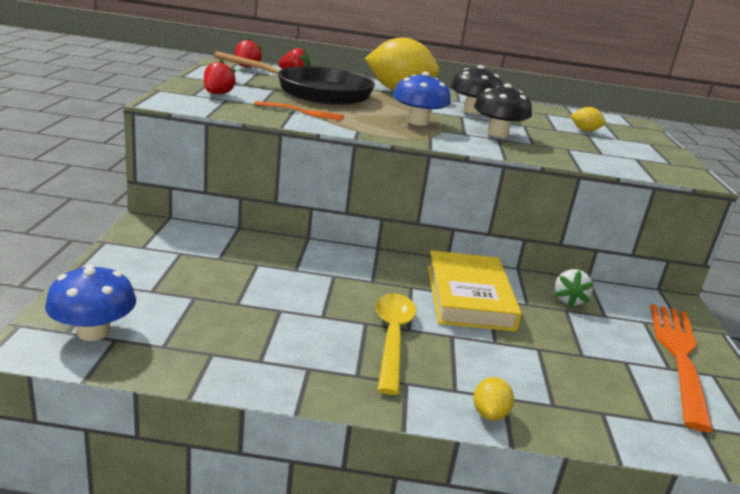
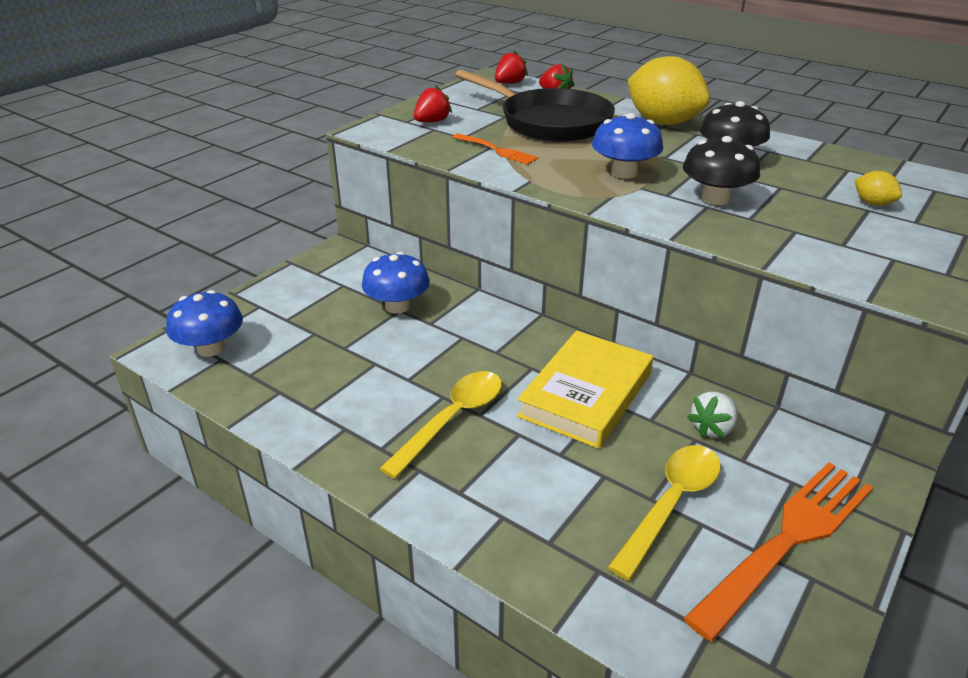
camera: 35 degrees right, 10 degrees up
(252, 261) = (397, 306): none -> blue mushroom
(489, 414) = (468, 528): yellow lemon -> none
(597, 354) = (671, 504): none -> yellow spoon

